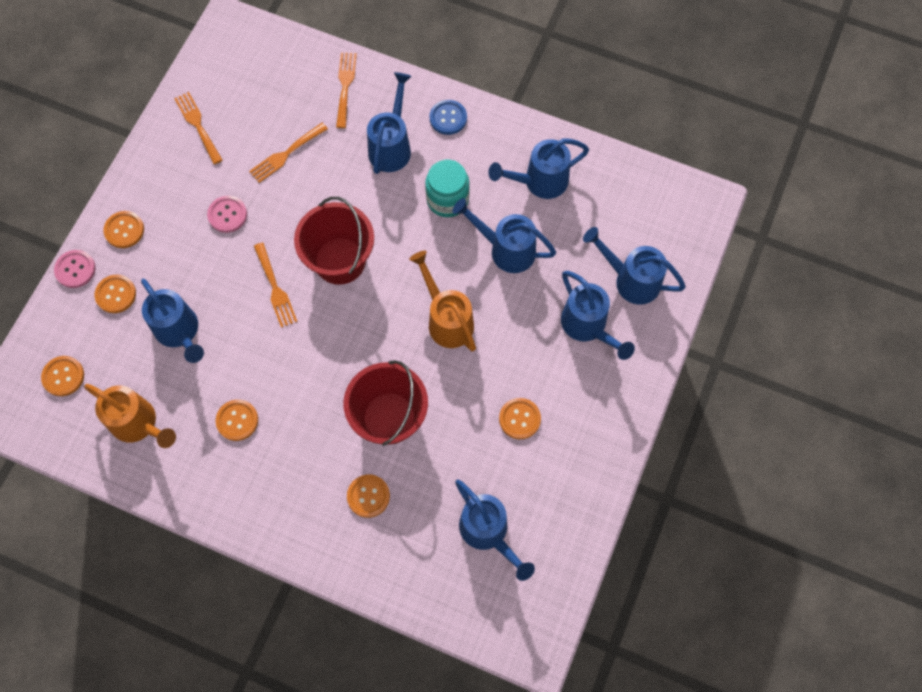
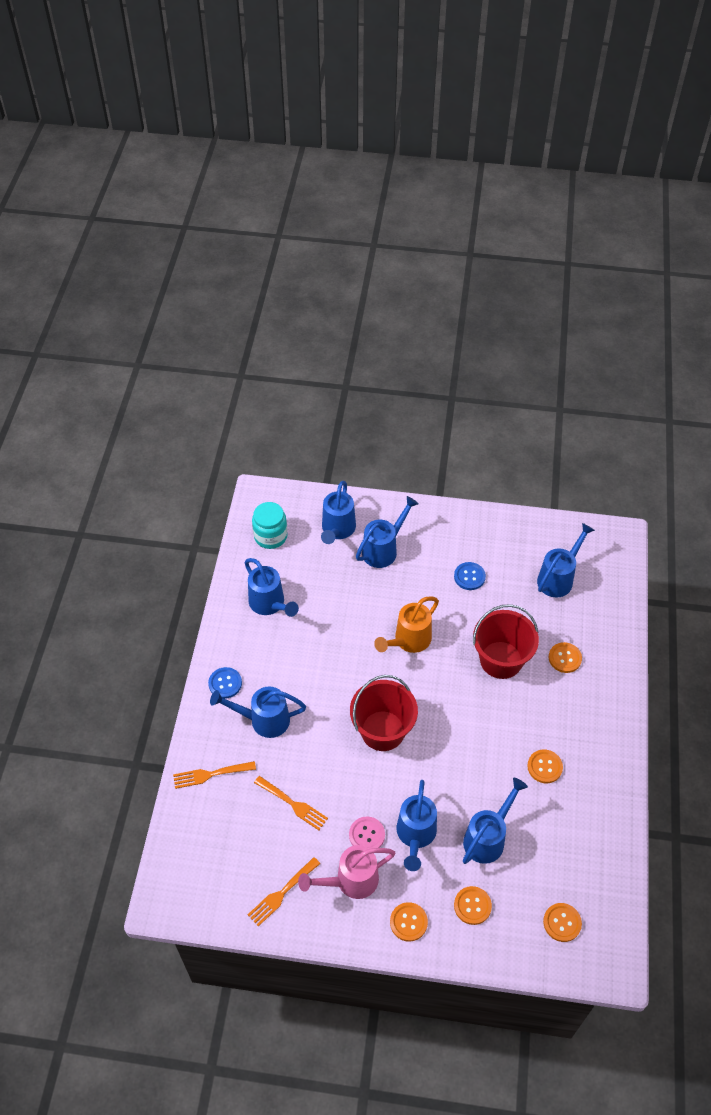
camera: 105 degrees left, 15 degrees down
(75, 269) = (461, 953): pink button -> none
(138, 424) = (577, 842): orange watering can -> none
(186, 188) = (351, 881): none -> pink watering can
(275, 288) = (423, 773): orange fork -> none
(447, 199) = (303, 665): turquoise jar -> turquoise jar (270, 536)
(506, 249) = (336, 614): blue watering can -> blue watering can (415, 835)
(519, 419) = (469, 577): orange button -> blue button

